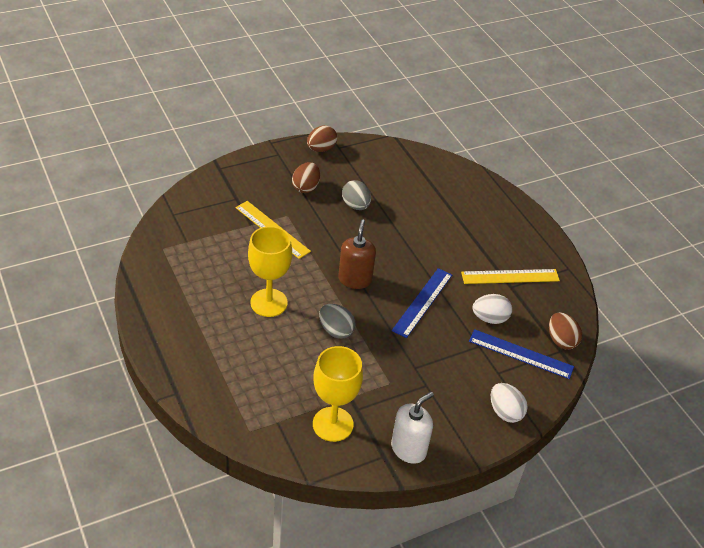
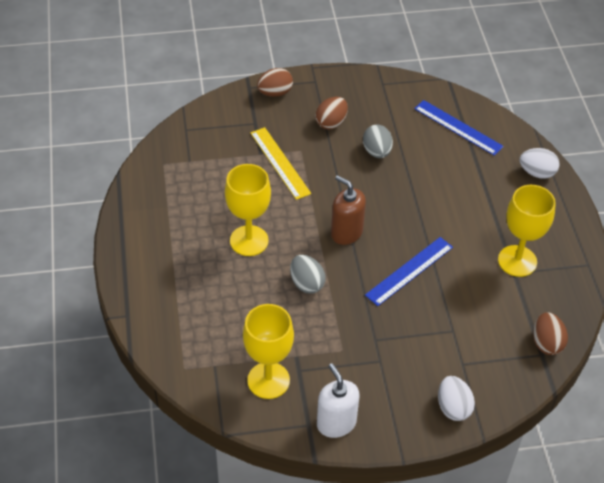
camera: 20 degrees right, 5 degrees up
(321, 149) = (362, 82): brown egg -> brown egg (275, 93)
(355, 279) = (346, 232): brown soap dispenser -> brown soap dispenser turned 75 degrees counterclockwise
(408, 449) = (336, 423): white soap dispenser -> white soap dispenser turned 90 degrees counterclockwise
(490, 318) = (476, 303): white egg -> white egg (537, 173)
(510, 276) = (517, 261): yellow ruler -> yellow goblet
(520, 354) = (495, 349): blue ruler -> blue ruler (458, 127)

